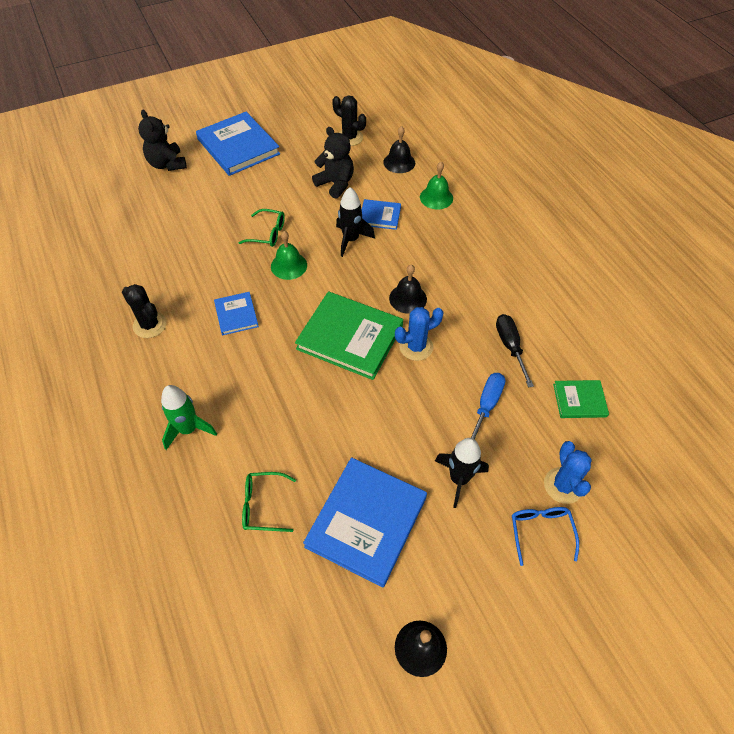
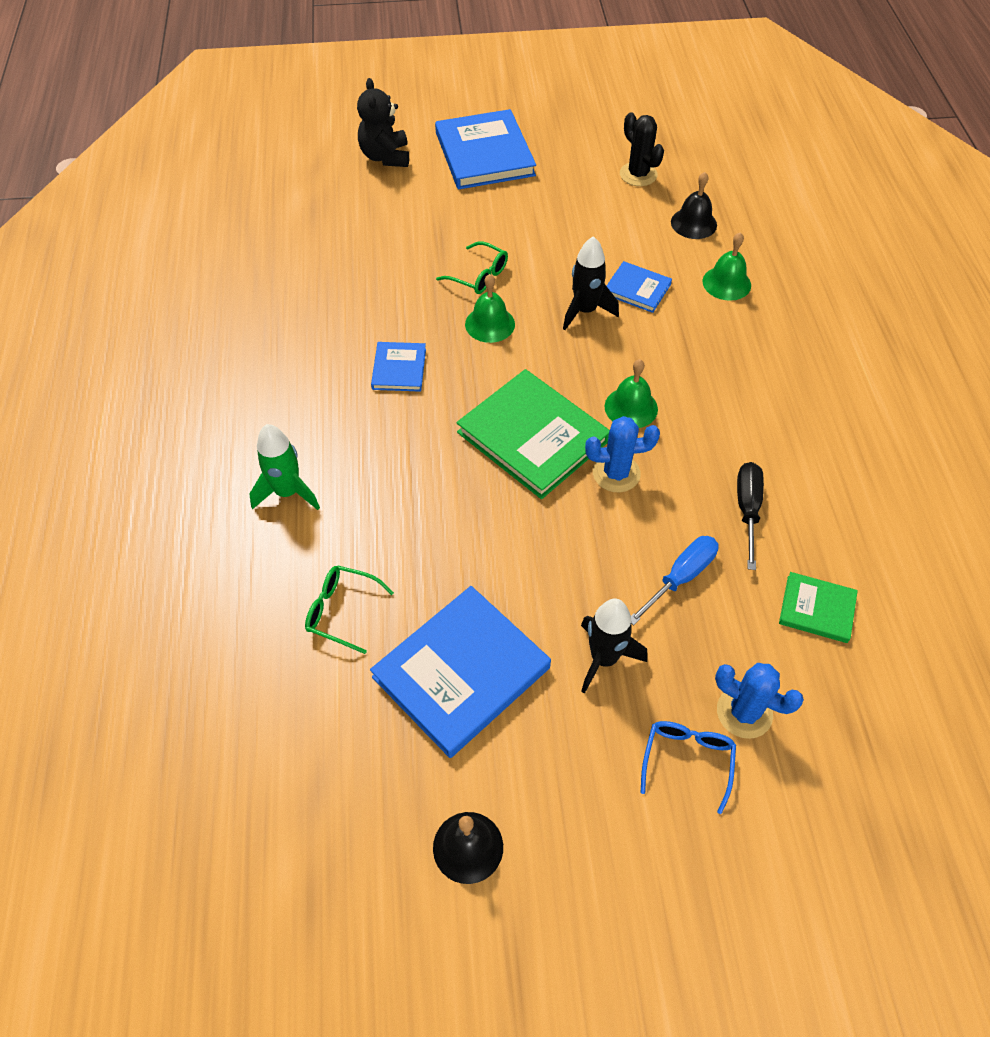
camera: 20 degrees right, 0 degrees up
(150, 325) = (289, 353): black cactus -> none
(335, 184) = (594, 232): black teddy bear -> none
(408, 298) = (631, 407): black bell -> green bell
(563, 485) = (744, 712): blue cactus -> blue cactus turned 75 degrees counterclockwise

